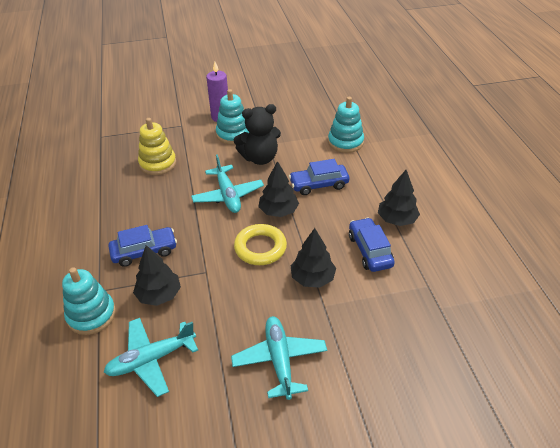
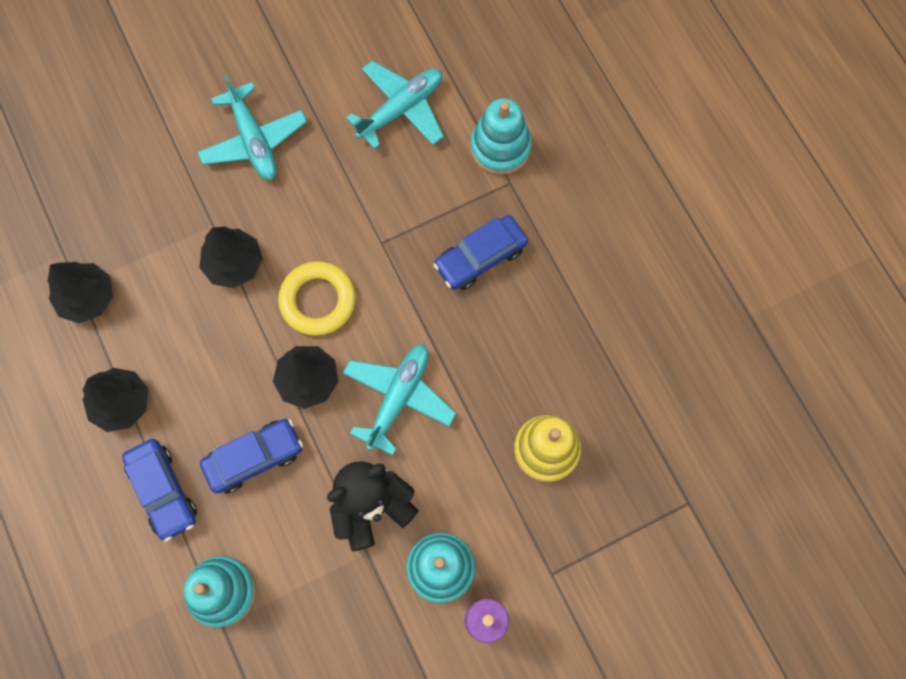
camera: 165 degrees right, 30 degrees up
(159, 295) = (429, 193): black tree -> black tree (87, 297)
(228, 195) = (398, 398): turquoise plane -> turquoise plane turned 60 degrees clockwise
(369, 250) = (159, 330): blue car -> blue car (163, 491)

